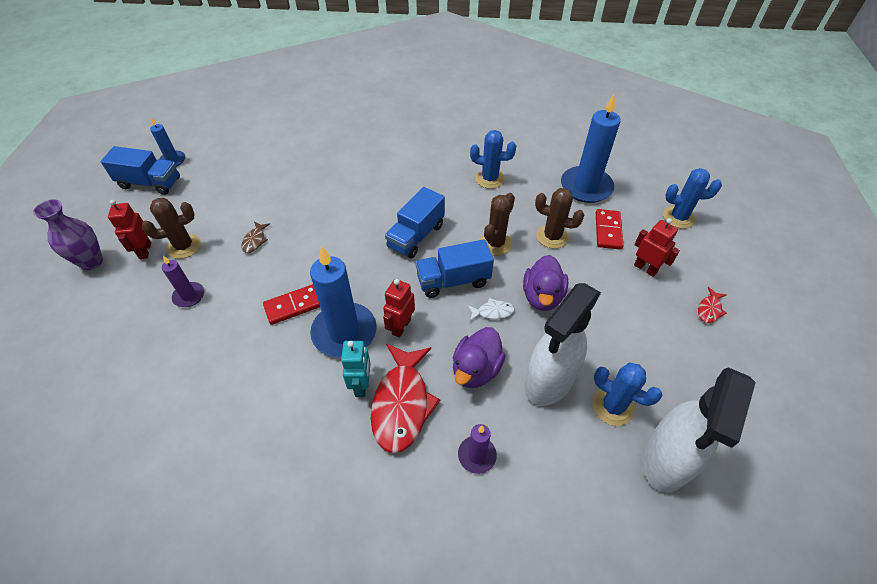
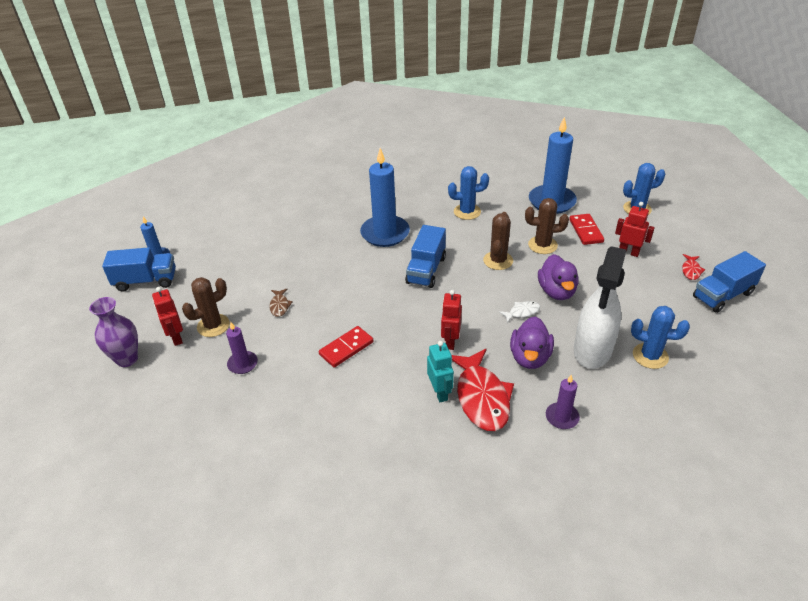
camera: 15 degrees left, 10 degrees down
(344, 332) = (403, 357): blue candle -> blue candle (385, 233)
(453, 280) = (476, 296): blue truck -> blue truck (722, 295)
(665, 460) = (706, 381): white spray bottle -> none

